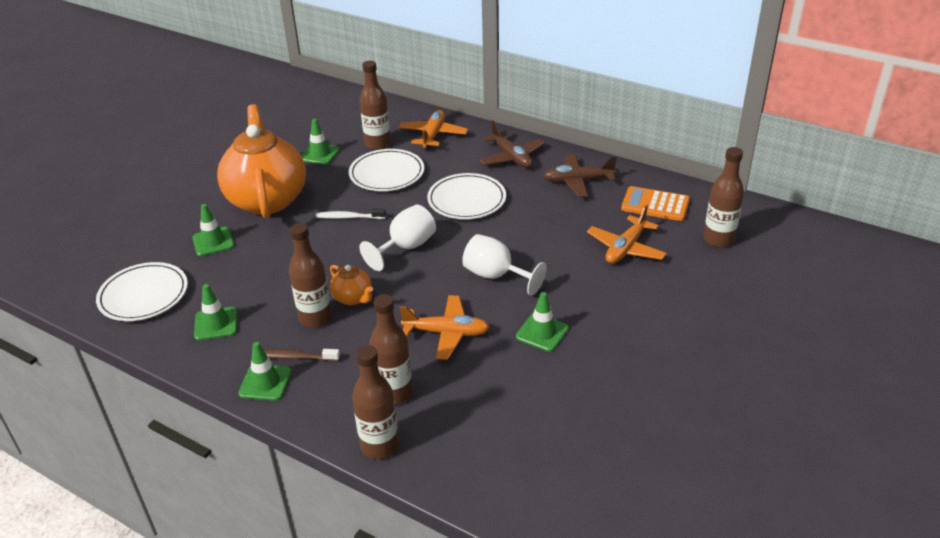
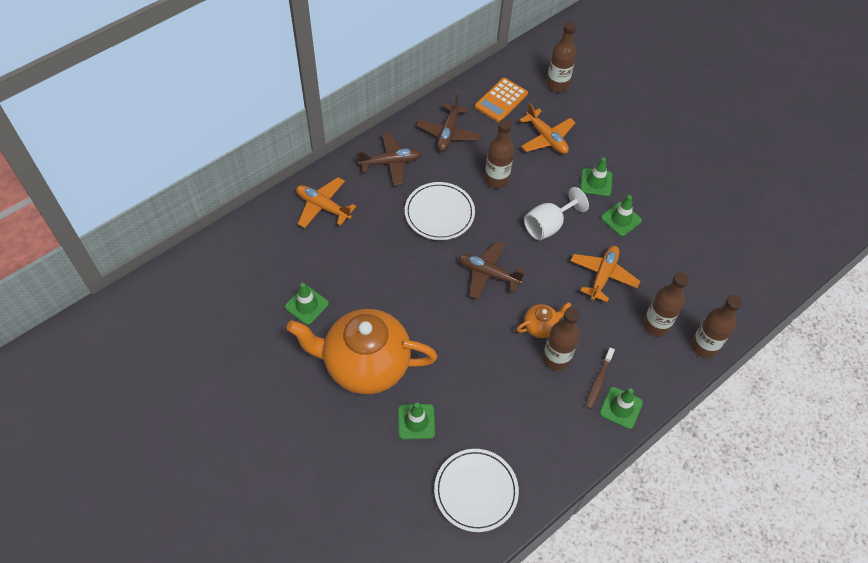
camera: 75 degrees left, 20 degrees up
(216, 324) = (538, 434): green traffic cone -> green traffic cone (596, 182)
(348, 217) = (426, 304): white toothbrush -> none
(377, 144) = (314, 253): brown bottle -> brown bottle (496, 179)
(387, 173) = (370, 259): white plate -> none
(406, 247) = (488, 273): white goblet -> brown plane

